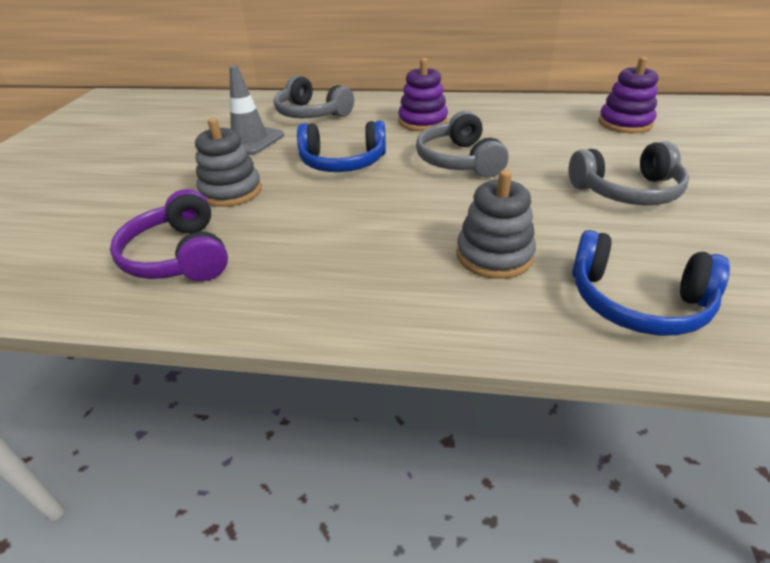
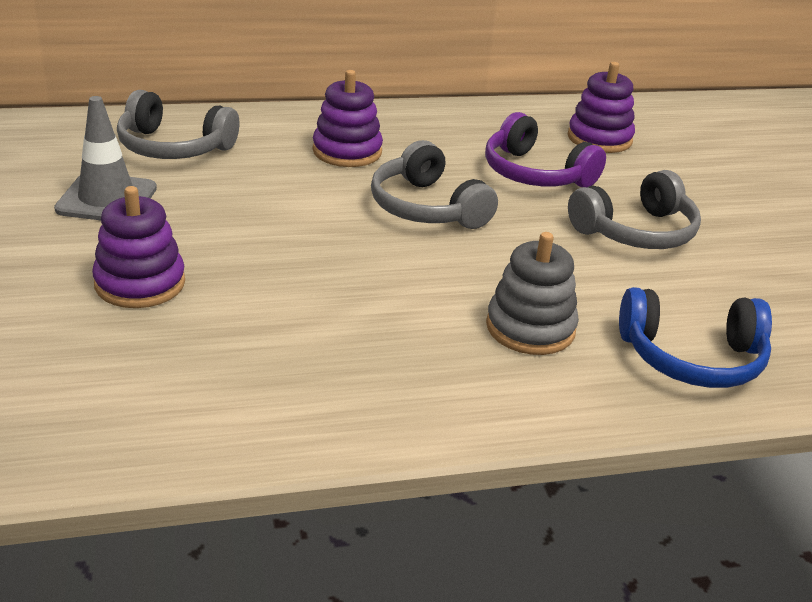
camera: 25 degrees left, 5 degrees down
(179, 256) = (136, 384): purple headphones -> purple headphones (535, 174)
(231, 191) = (140, 283): grey stacking toy -> purple stacking toy
(342, 162) = (273, 224): blue headphones -> none

